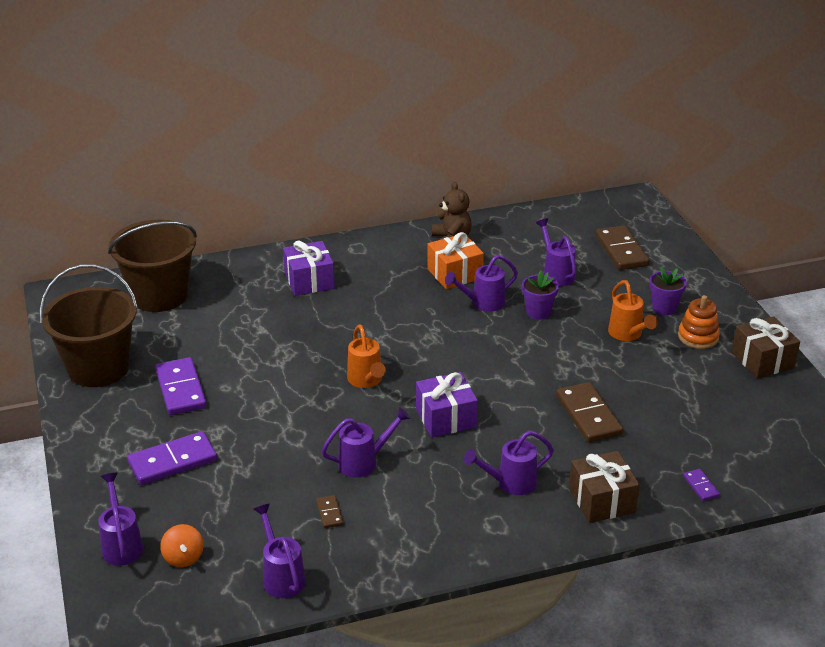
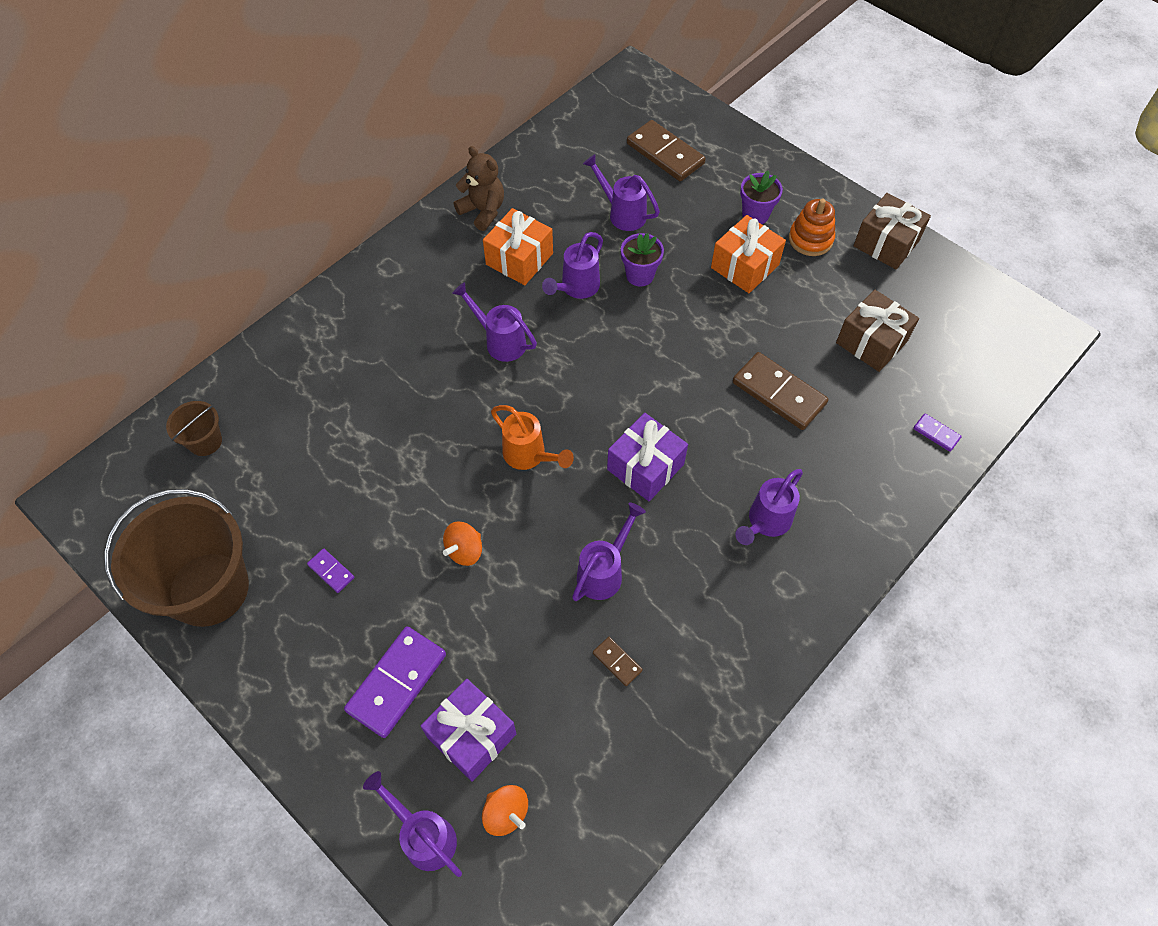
camera: 30 degrees left, 25 degrees up
(159, 295) = (205, 441): brown bucket -> brown bucket, size x0.45
(180, 389) = (331, 571): purple domino -> purple domino, size x0.48
(277, 413) = (464, 551): none -> orange spinning top
(281, 576) = (627, 777): purple watering can -> purple watering can (500, 341)
(309, 281) = (368, 339): purple gift -> purple gift (471, 735)
(602, 500) = (863, 499): brown gift -> brown gift (871, 342)
(627, 334) = (745, 266): orange watering can -> orange gift

